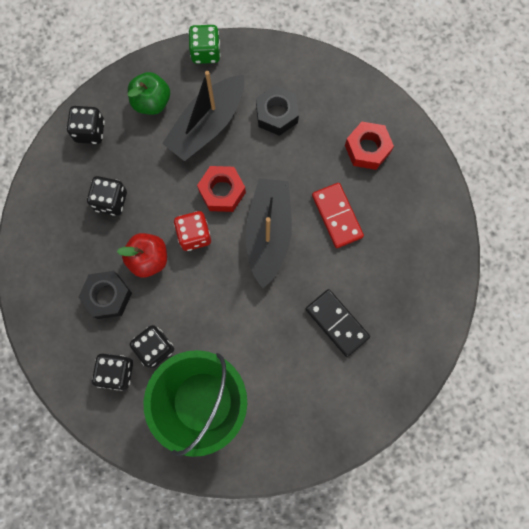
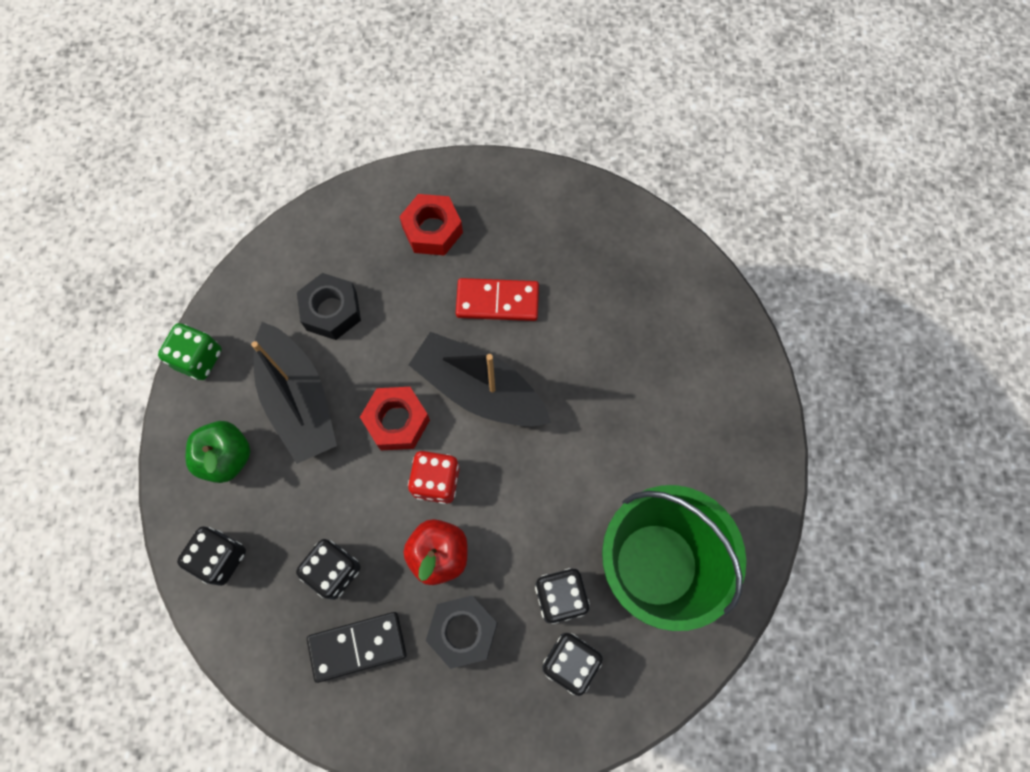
camera: 65 degrees left, 5 degrees down
(337, 323) = (627, 361): black domino -> black domino (357, 646)

